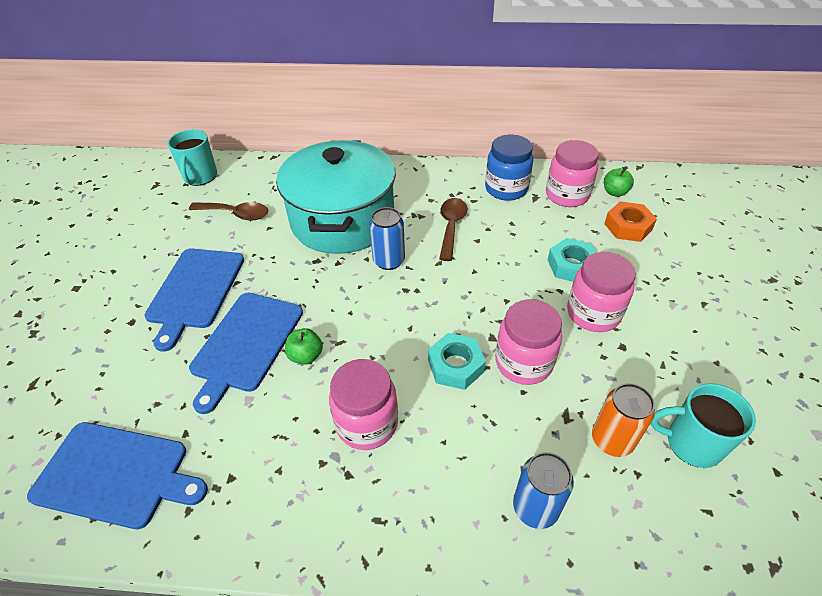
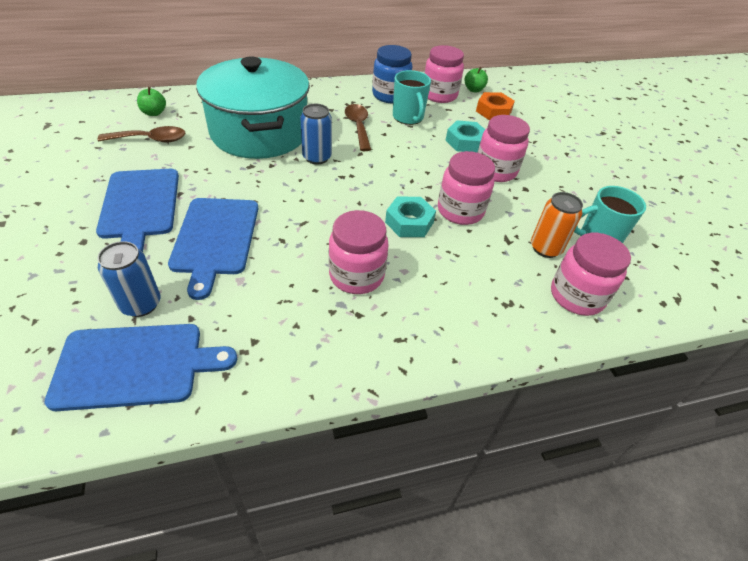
camera: 25 degrees left, 0 degrees up
(200, 177) = (95, 114): turquoise mug -> turquoise mug (408, 117)
(306, 356) = (277, 238): green apple -> green apple (154, 113)
(535, 508) = (513, 302): blue can -> blue can (141, 304)
(624, 522) = (576, 296): none -> pink jar

